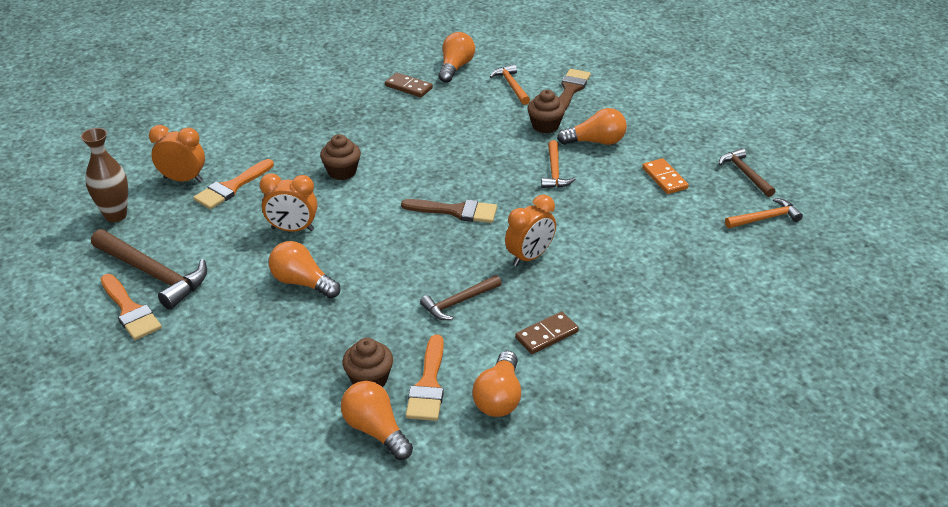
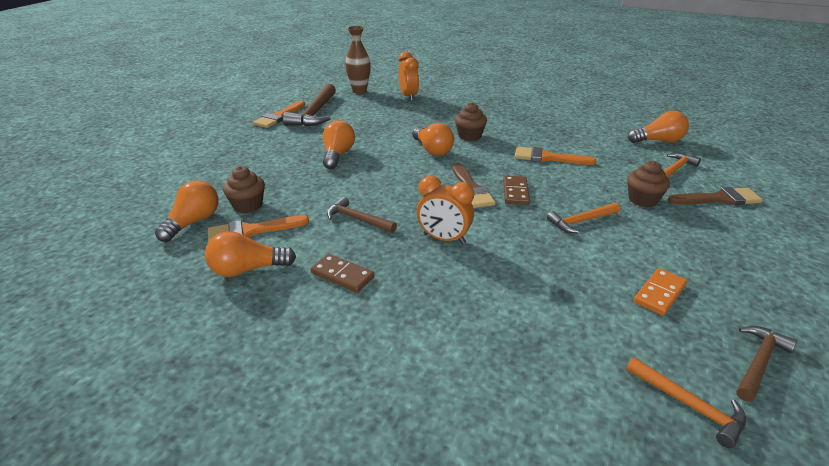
camera: 65 degrees right, 5 degrees down
(231, 187) = (415, 110): orange brush -> orange brush (547, 158)
(292, 229) = (390, 137): orange clock -> none
(408, 87) = (602, 131): brown domino -> brown domino (515, 192)
(595, 142) = (659, 233): orange light bulb -> orange light bulb (432, 150)

